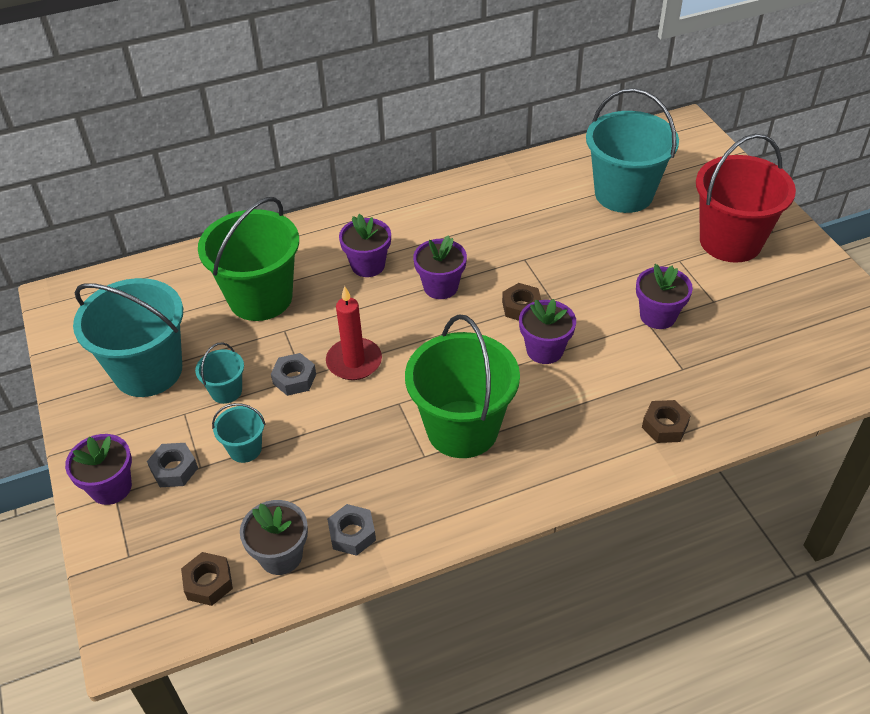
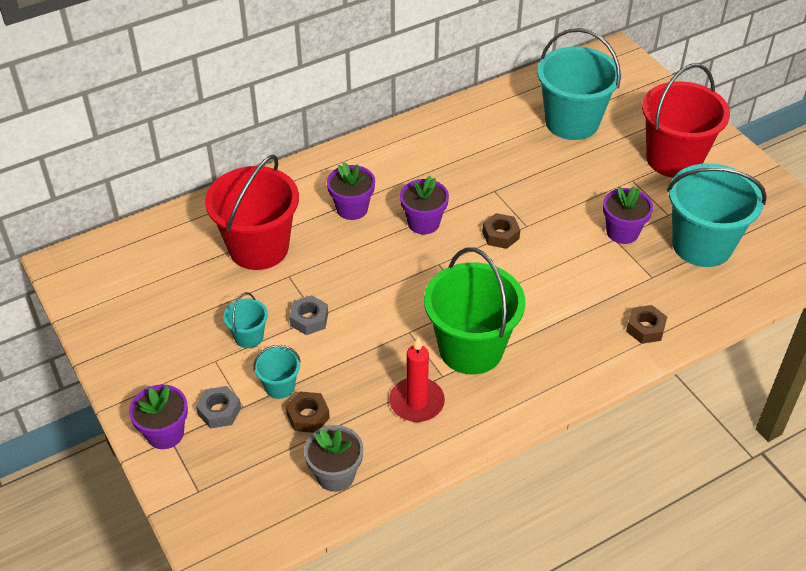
camera: 10 degrees left, 0 degrees up
(148, 371) = (170, 325): turquoise bucket -> turquoise bucket (702, 245)
(208, 583) = (277, 505): brown nut -> brown nut (308, 416)
(260, 298) = (259, 248): green bucket -> red bucket
(352, 534) = (394, 449): grey nut -> none
(354, 361) = (360, 298): red candle -> red candle (417, 402)
(544, 350) = (529, 272): purple flower pot -> none

